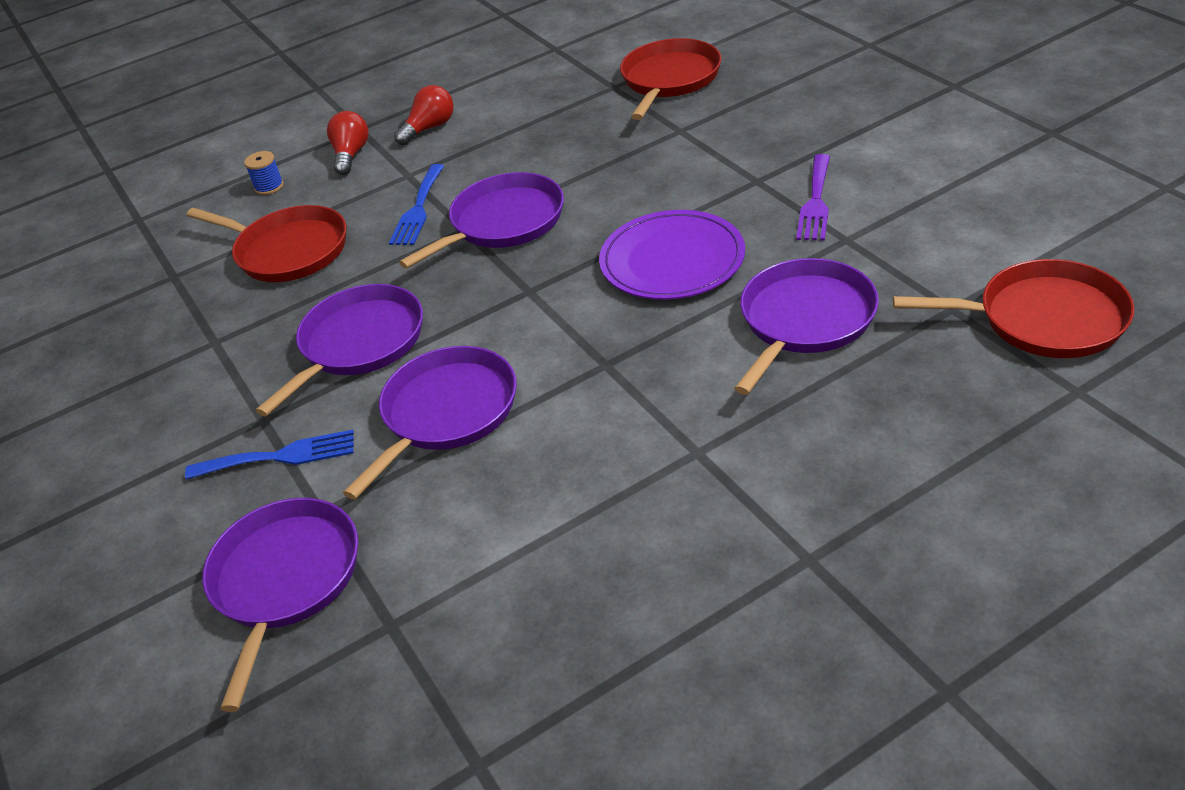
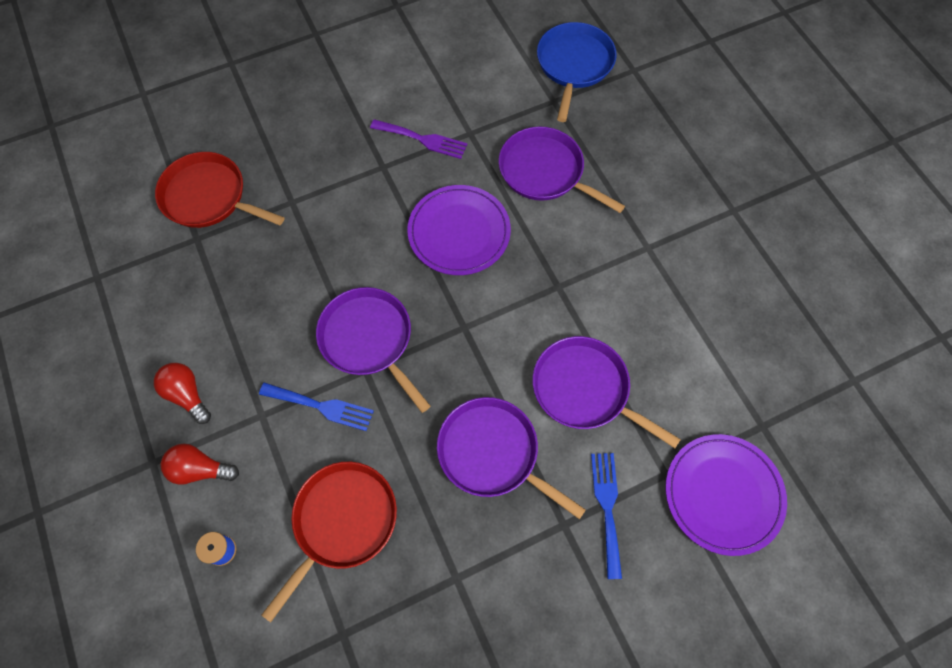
camera: 90 degrees left, 25 degrees up
(285, 580) = (723, 494): purple pan -> purple plate
(1043, 319) = (574, 65): red pan -> blue pan

